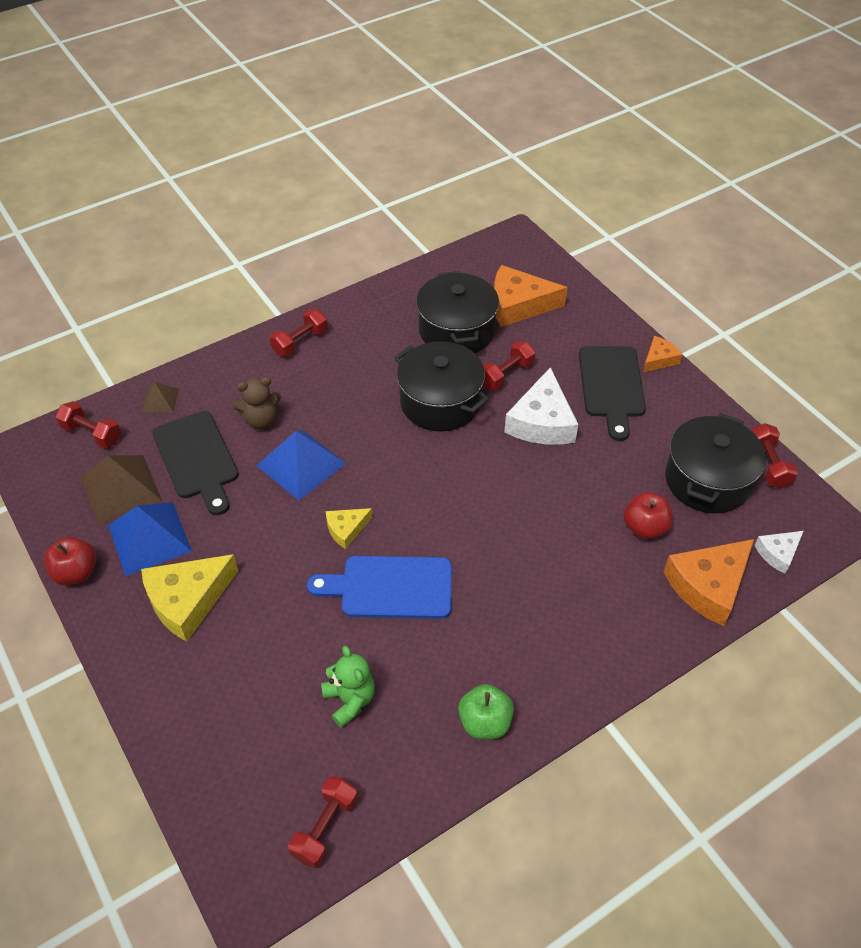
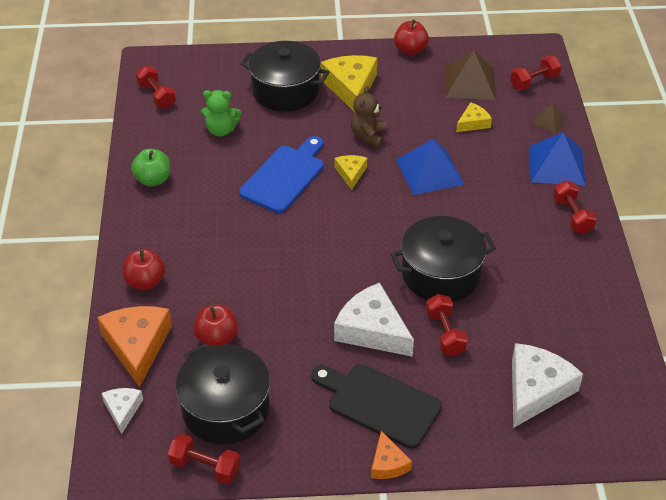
camera: 120 degrees right, 5 degrees down
(150, 538) = (415, 84): blue pyramid -> blue pyramid (556, 165)
(197, 459) = (473, 123): black cutting board -> yellow cheese
(261, 420) = (491, 165): brown teddy bear -> brown teddy bear (368, 136)
(456, 330) = (525, 325): black pot -> black pot (285, 91)
(518, 305) = (536, 389): orange cheese -> white cheese
(632, 629) = (145, 281): none -> red apple

